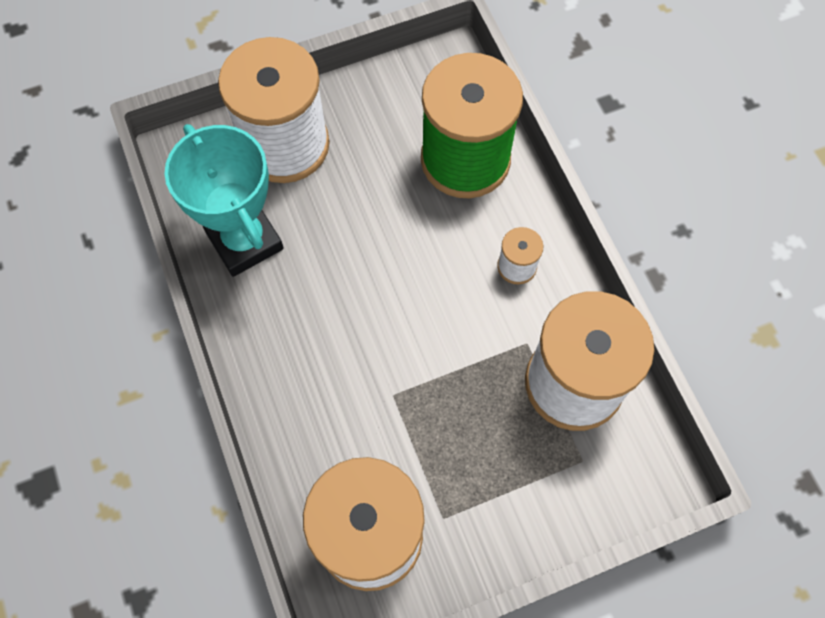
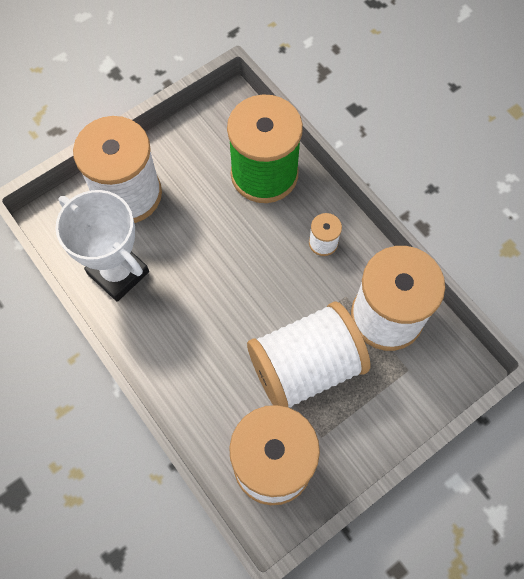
camera: 15 degrees left, 0 degrees up
(244, 241) = (118, 273): turquoise trophy -> white trophy
(448, 421) = (305, 366): none -> white spool

